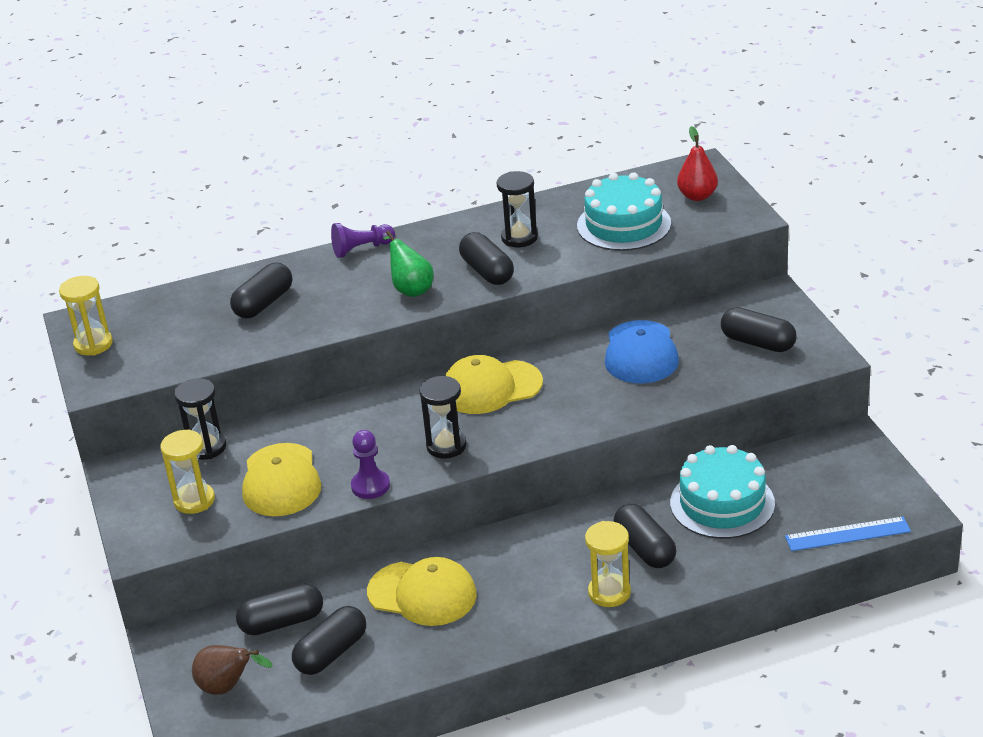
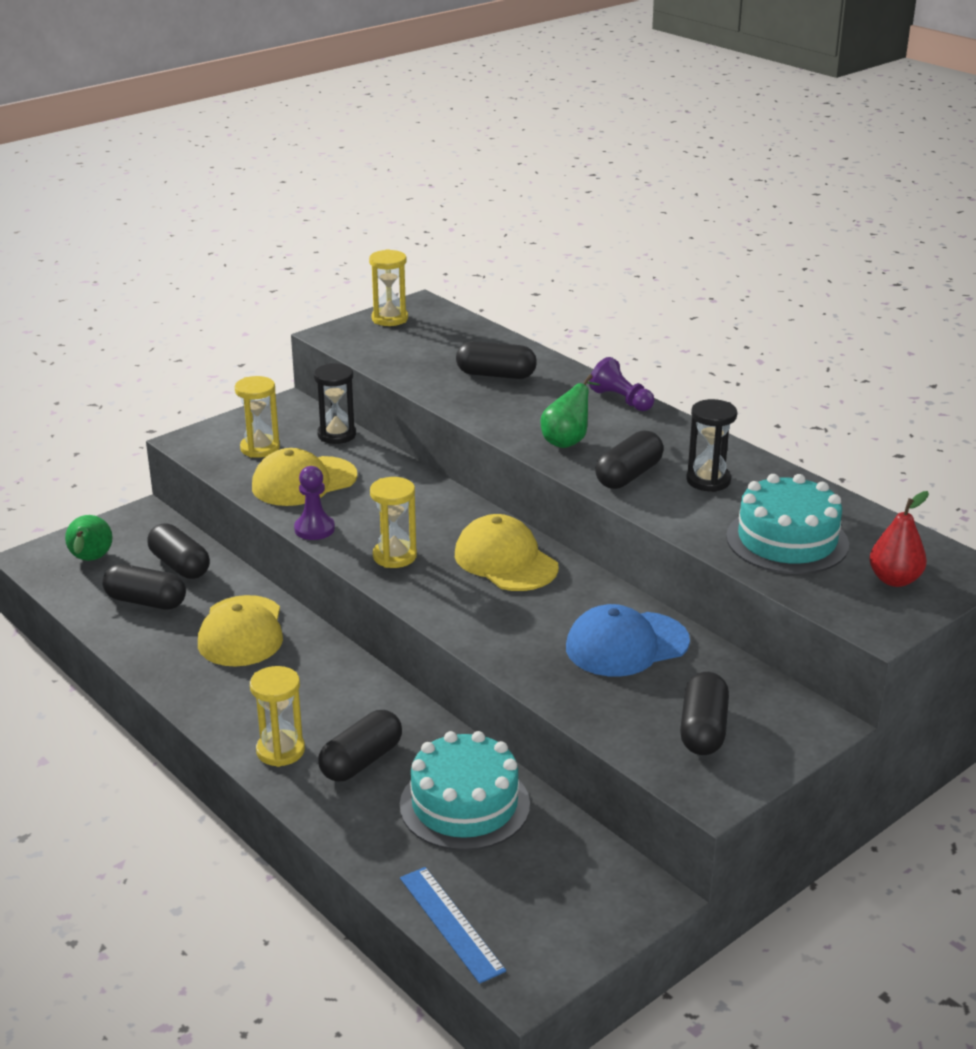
camera: 65 degrees right, 5 degrees down
(228, 687) = (90, 560): brown pear -> green pear
(446, 446) = (394, 556): black hourglass -> yellow hourglass

